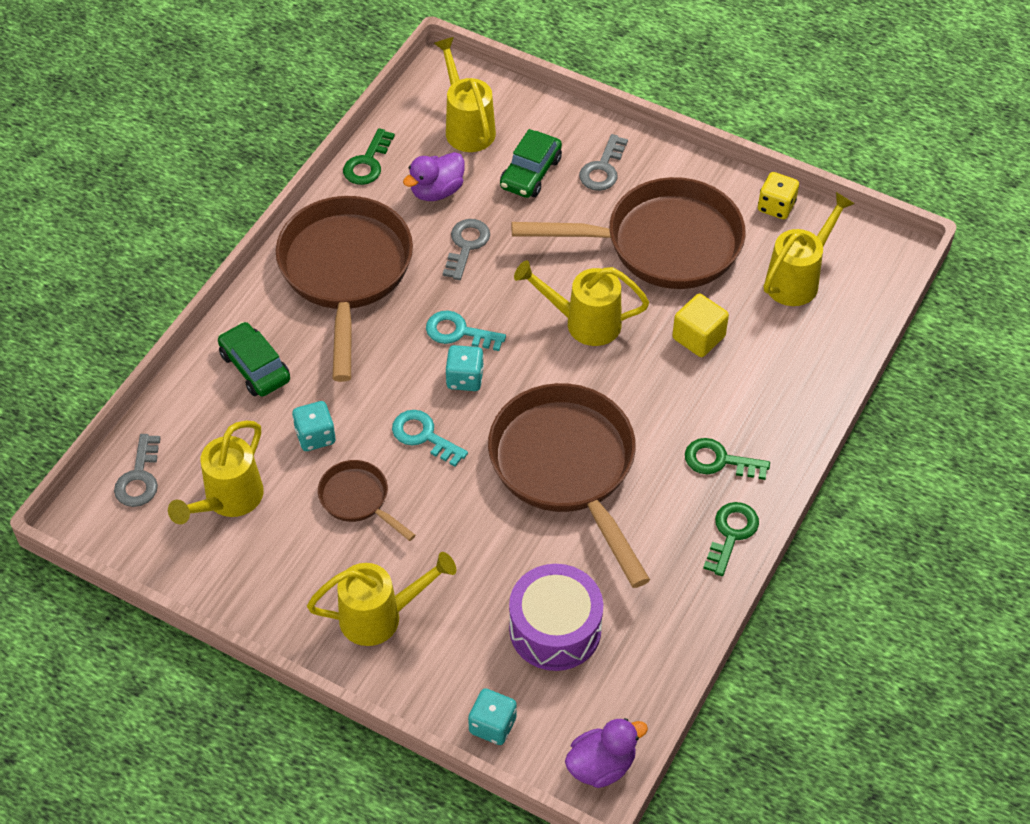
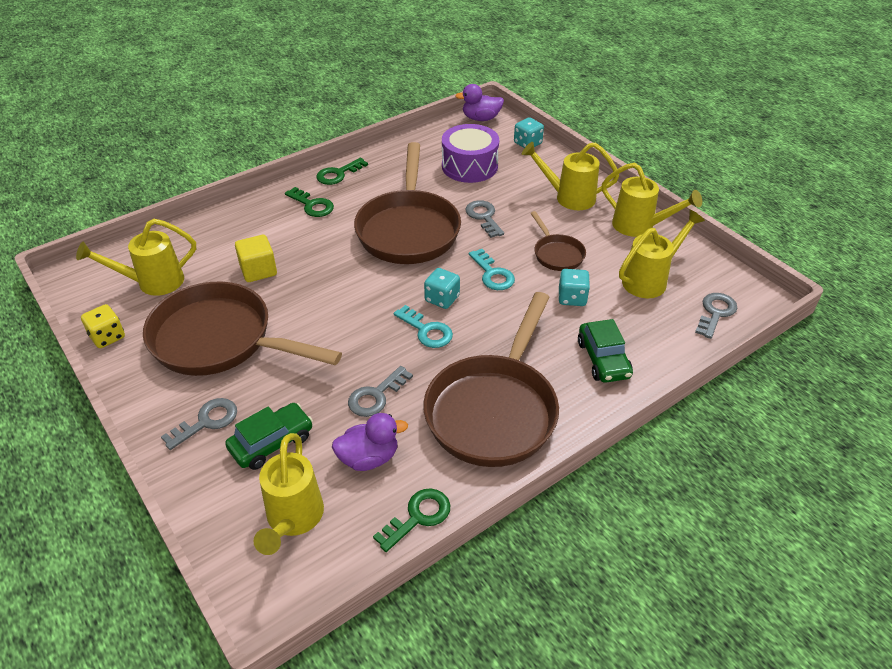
camera: 155 degrees left, 10 degrees down
(481, 529) = (484, 217): none -> grey key
(584, 322) = (328, 306): yellow watering can -> yellow watering can (639, 226)

